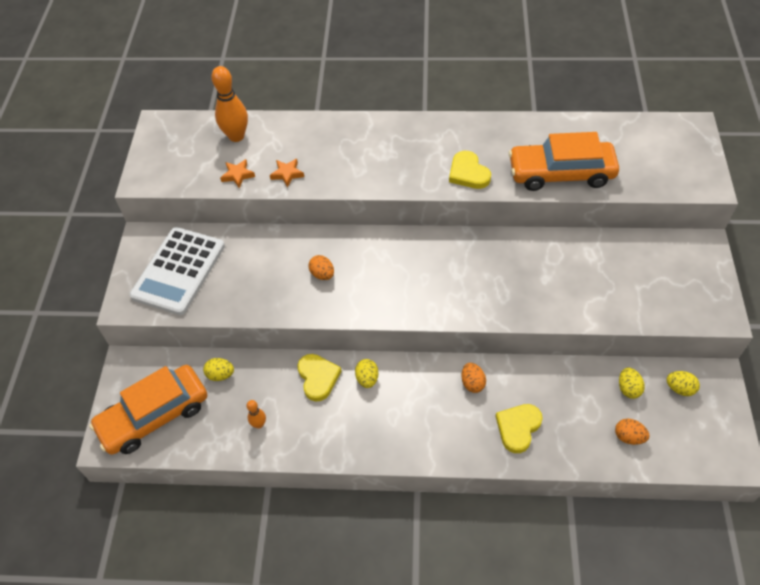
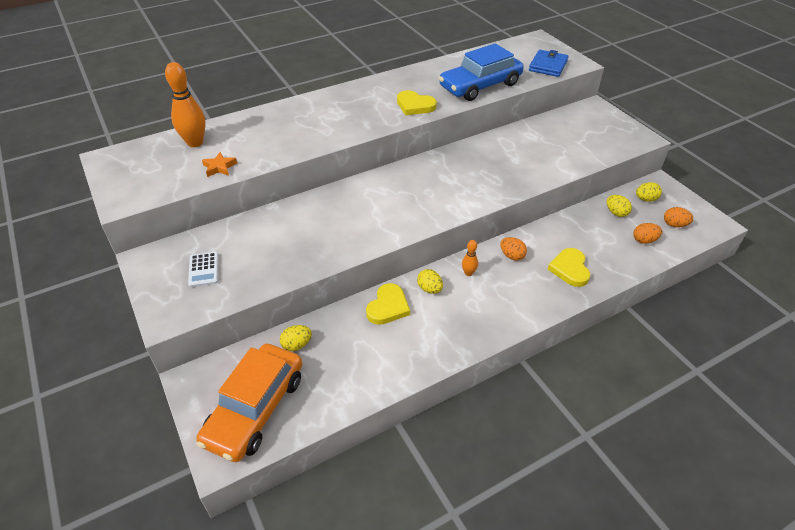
camera: 35 degrees left, 10 degrees down
(178, 271) = (203, 269): white calculator -> white calculator, size x0.44
(259, 424) = (365, 365): orange bowling pin -> orange bowling pin (468, 273)
(287, 174) = (266, 152): orange star -> none
(318, 378) = (388, 307): yellow heart -> yellow heart turned 75 degrees clockwise
(322, 274) = (343, 221): orange egg -> orange egg (674, 225)
(561, 173) = (480, 86): orange car -> blue car
(667, 174) = (548, 66): none -> blue wallet

